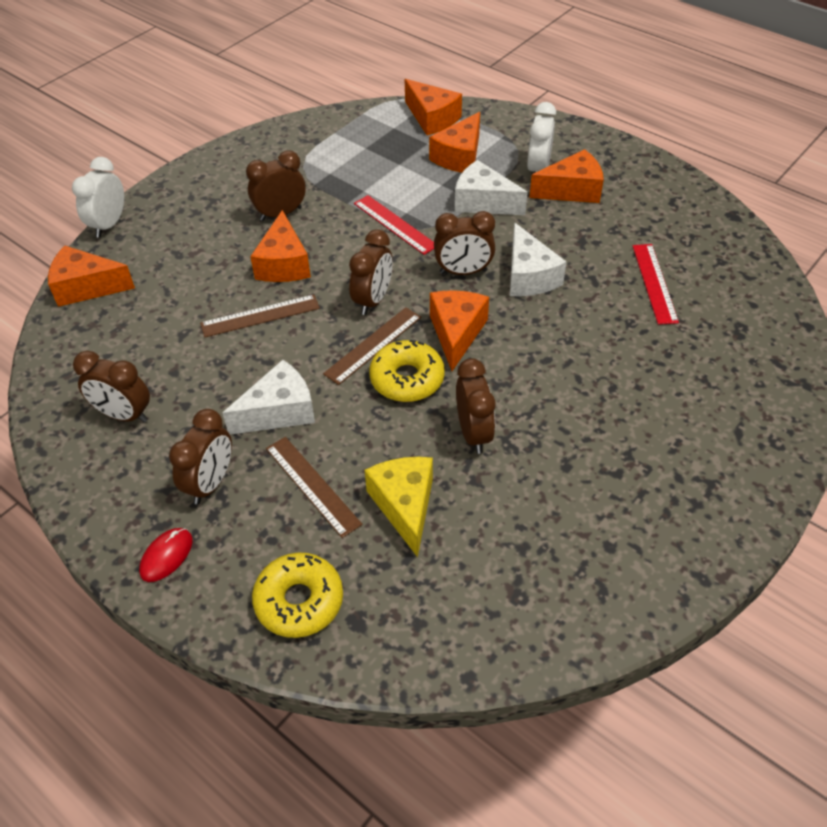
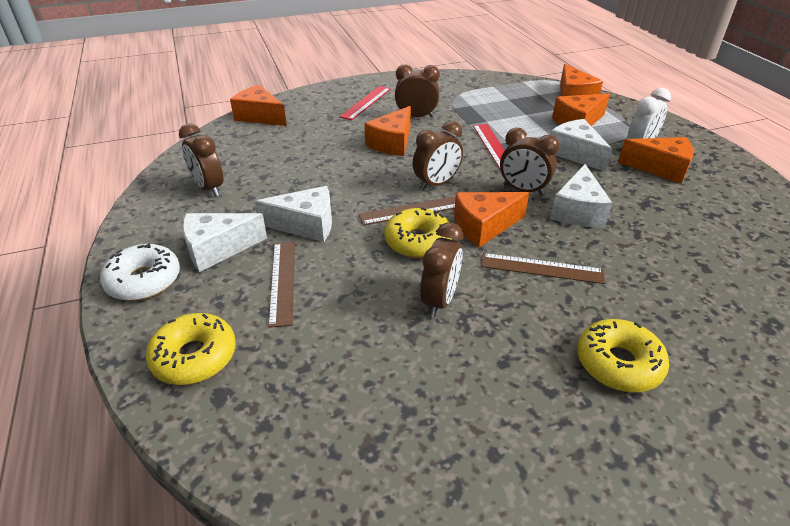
camera: 30 degrees right, 10 degrees down
(109, 225) = (305, 91): white clock -> none
(166, 556) = (144, 280): red mouse -> white donut
(210, 483) = (218, 249): brown clock -> white cheese
(260, 316) = (348, 166): brown ruler -> brown ruler (541, 268)
(405, 506) = (337, 328): yellow cheese -> none
(456, 333) = (484, 227): orange cheese -> orange cheese turned 150 degrees counterclockwise
(651, 422) = (618, 363): none -> yellow donut
(654, 283) = (698, 255): red ruler -> red ruler (366, 102)

